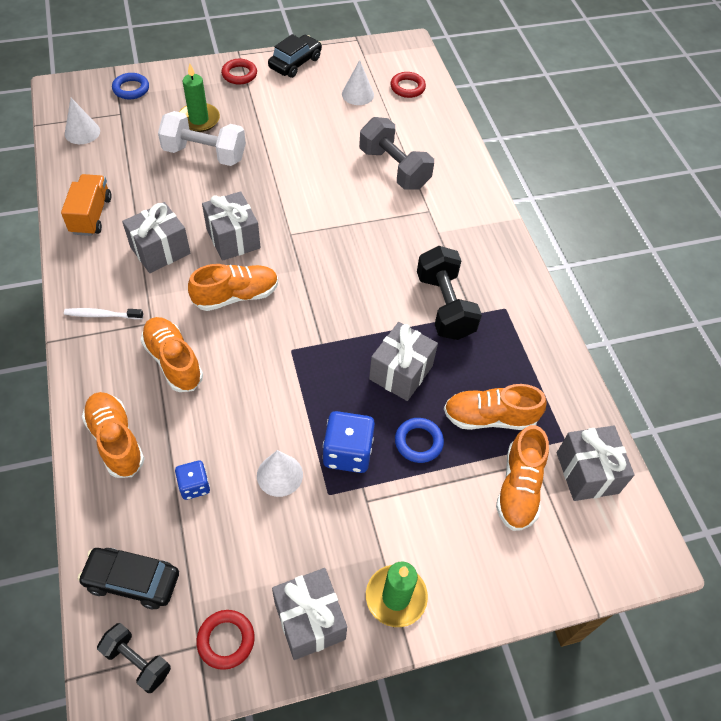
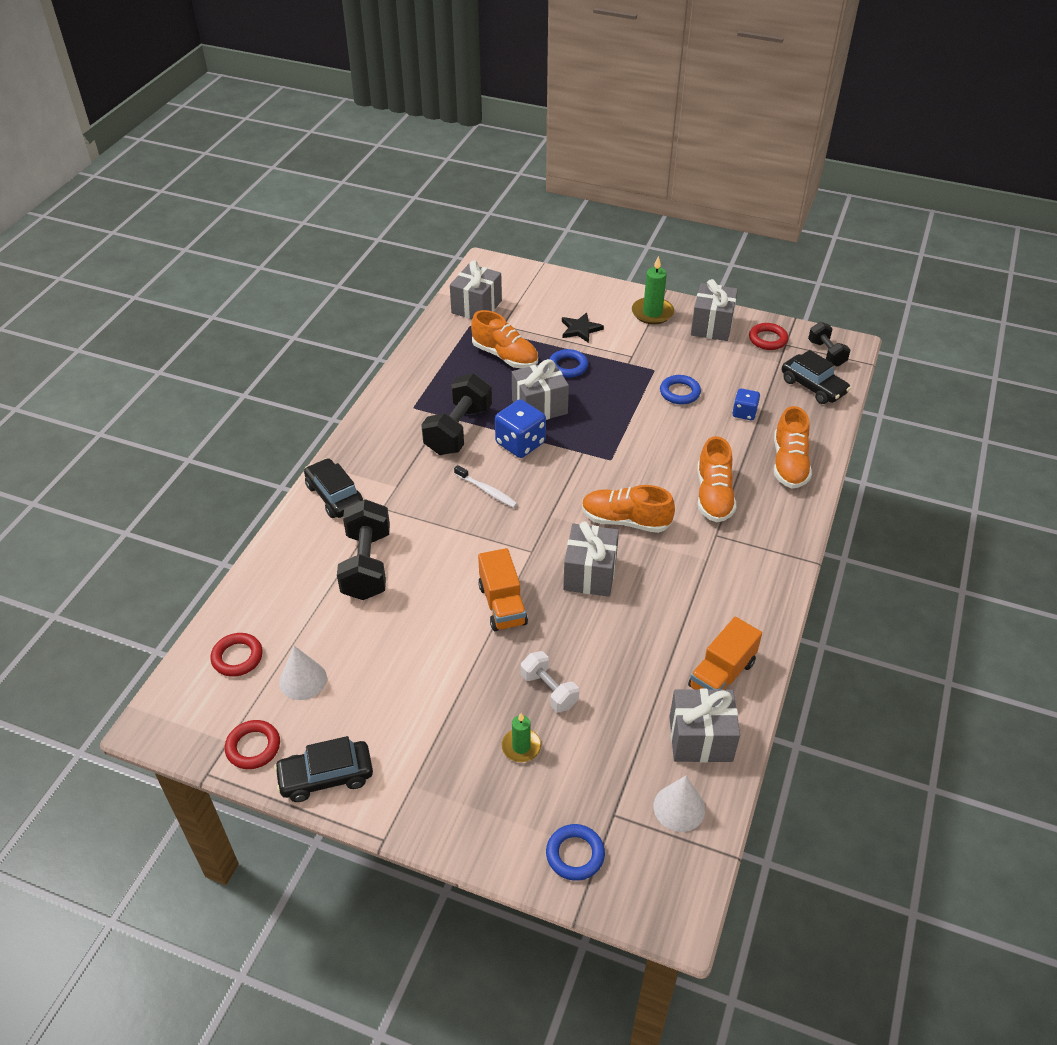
camera: 140 degrees left, 10 degrees down
(102, 315) = (757, 562): white toothbrush -> white toothbrush (486, 490)
(160, 250) = (669, 598): grey gift -> grey gift (700, 739)
(199, 120) = (521, 747): green candle -> green candle, size x0.64
(205, 154) = (549, 690): white dumbbell -> white dumbbell, size x0.59
(239, 74) = (414, 798): red ring -> red ring (253, 747)
(278, 188) = (502, 605): none -> orange truck
(279, 475) = (679, 392): white cone -> blue ring
(347, 452) = (622, 383): blue dice -> blue dice (520, 443)
(394, 168) = (367, 565): grey dumbbell -> black dumbbell
(452, 509) = (580, 329): none -> black star
(471, 202) = (334, 496): none -> black car
(519, 488) = (527, 319): orange shoe -> none

